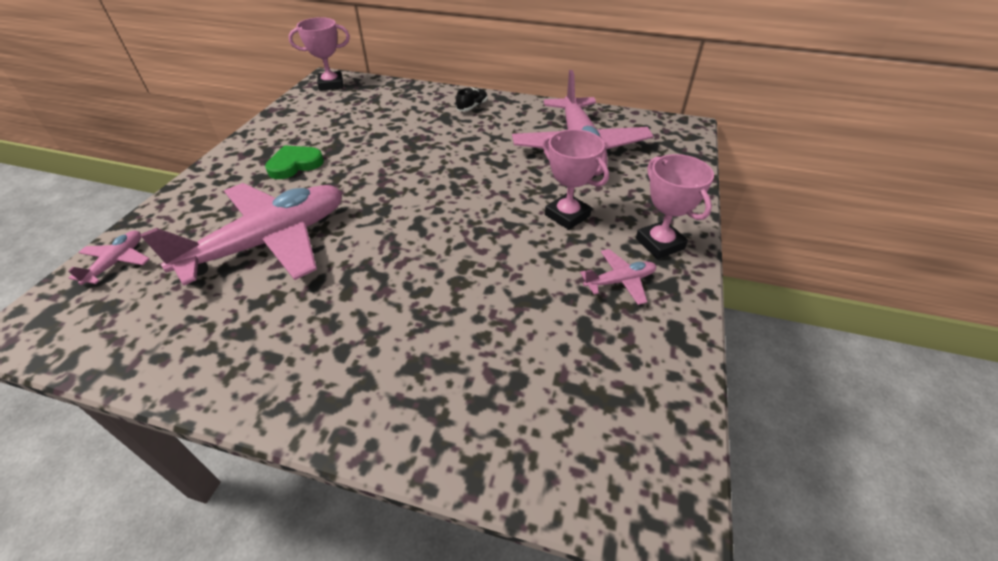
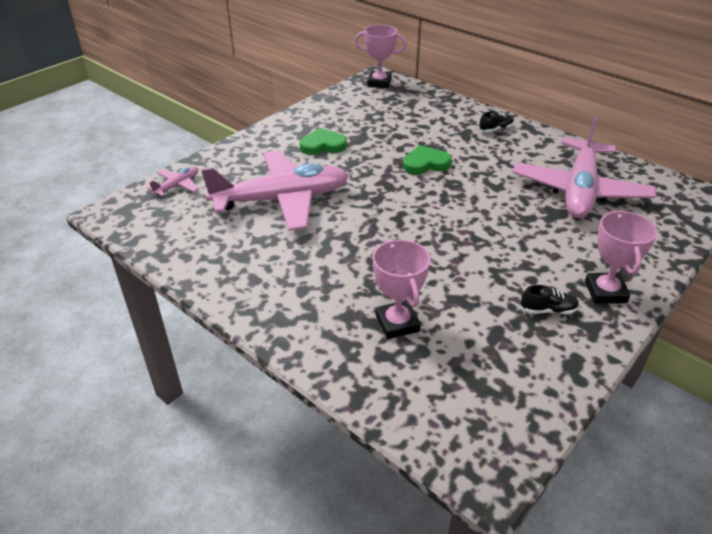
camera: 25 degrees right, 5 degrees down
(419, 157) = (425, 163): none -> green heart
(567, 215) = (532, 245): pink trophy -> pink trophy (397, 323)
(620, 281) = (548, 310): pink plane -> black shoe

